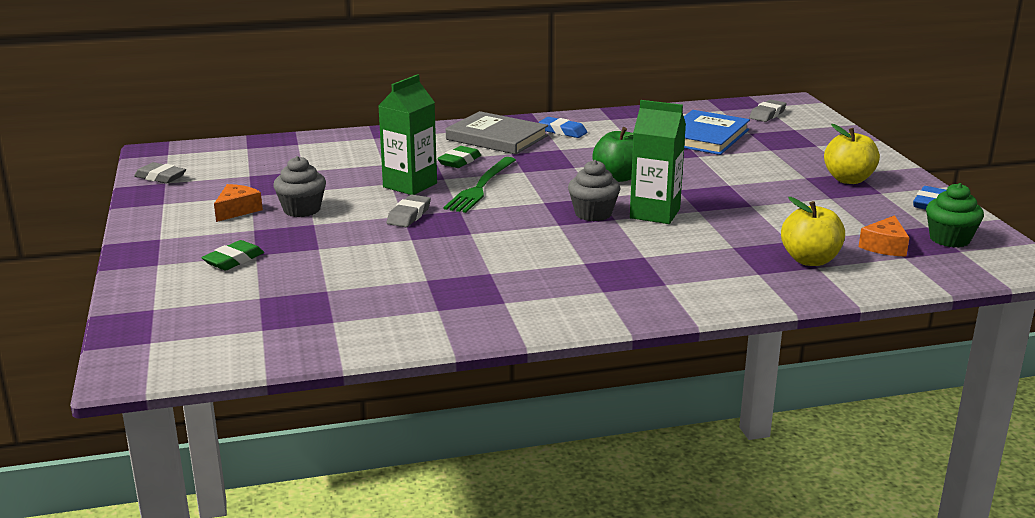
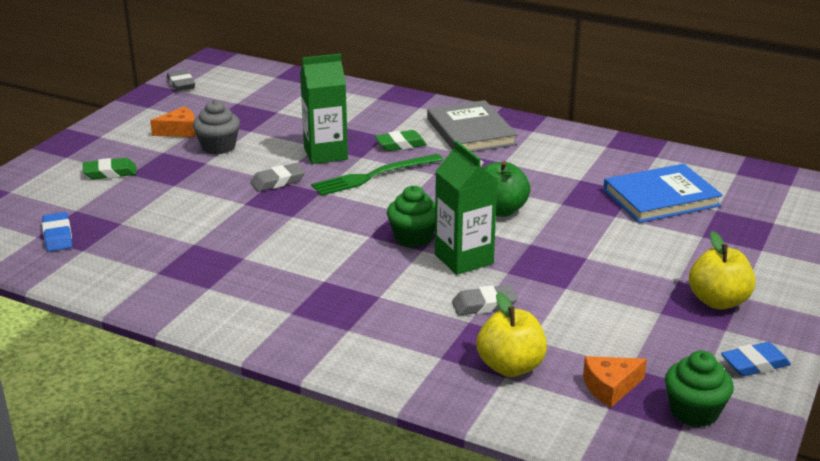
camera: 40 degrees right, 5 degrees up
(562, 131) = (538, 145): blue eraser -> blue eraser (57, 236)
(593, 214) = (413, 238): grey cupcake -> green cupcake
(767, 114) = (776, 195): grey eraser -> grey eraser (484, 305)

